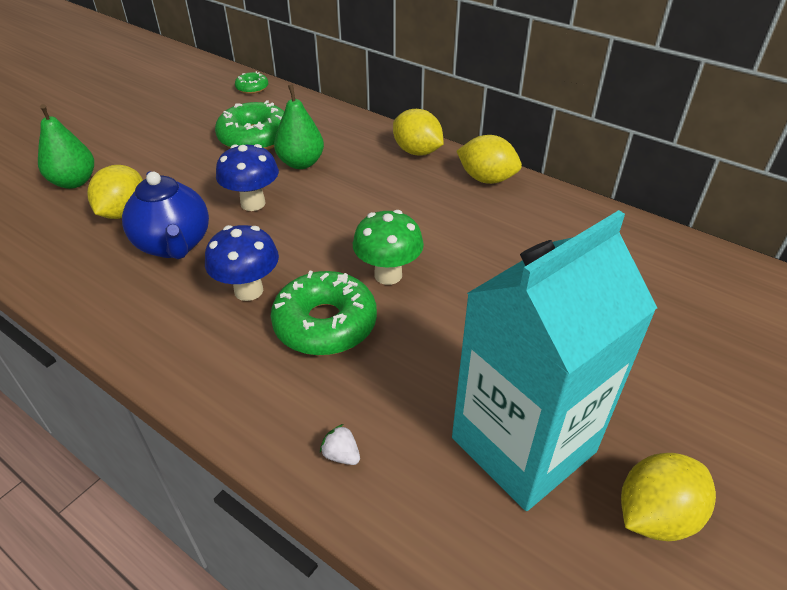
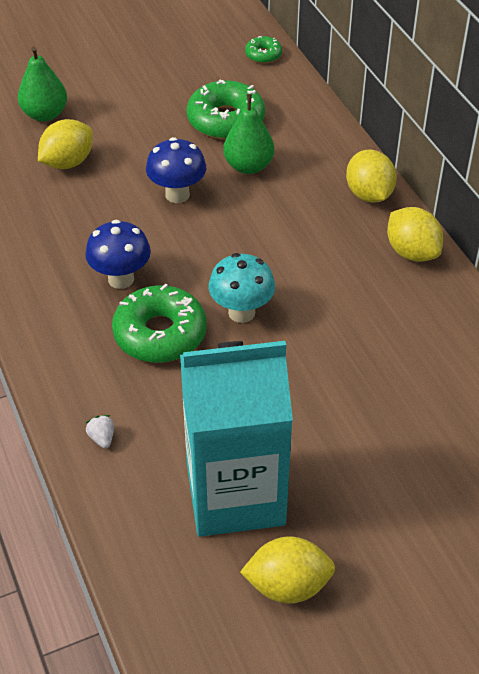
camera: 30 degrees right, 5 degrees up
(174, 245) = (89, 212): blue teapot -> none
(388, 275) = (241, 312): green mushroom -> turquoise mushroom

